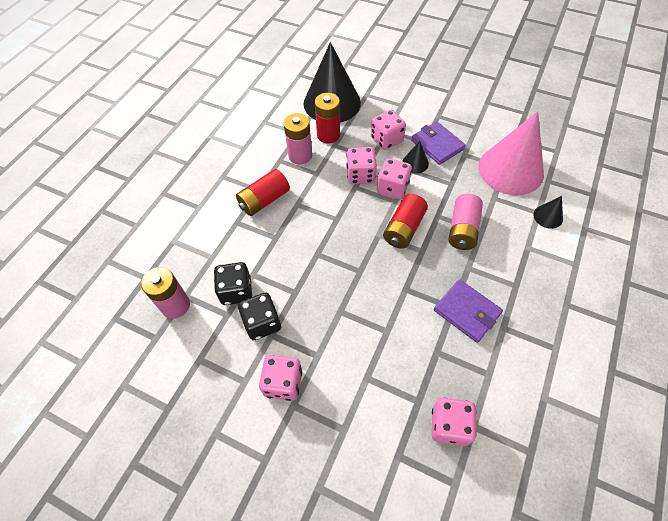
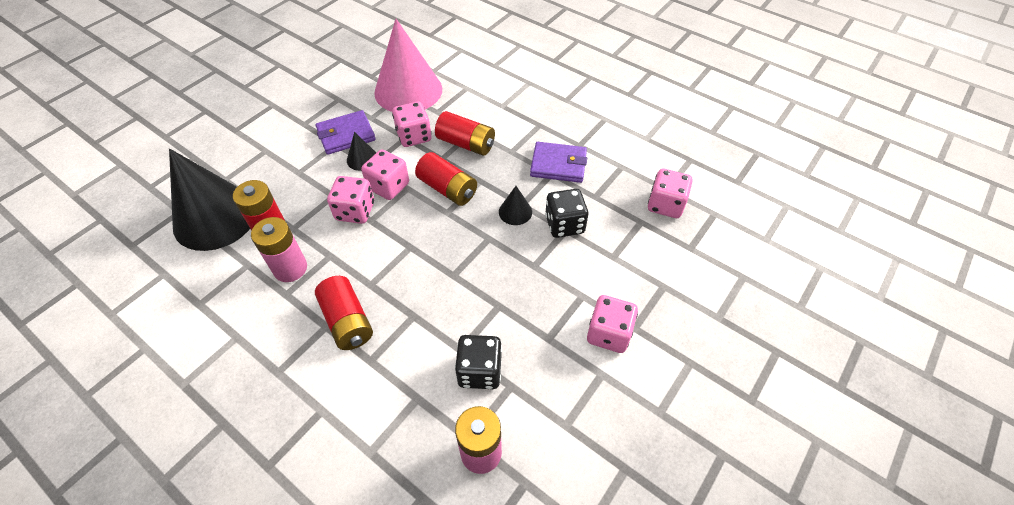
camera: 80 degrees left, 5 degrees down
(262, 323) = (531, 346): black dice -> black dice (564, 224)
(386, 139) = (313, 176): pink dice -> pink dice (414, 136)
(462, 229) = (466, 144): pink battery -> red battery
(467, 312) = (558, 164): purple wallet -> purple wallet turned 45 degrees clockwise
(548, 216) = (473, 83): black cone -> black cone (515, 212)

